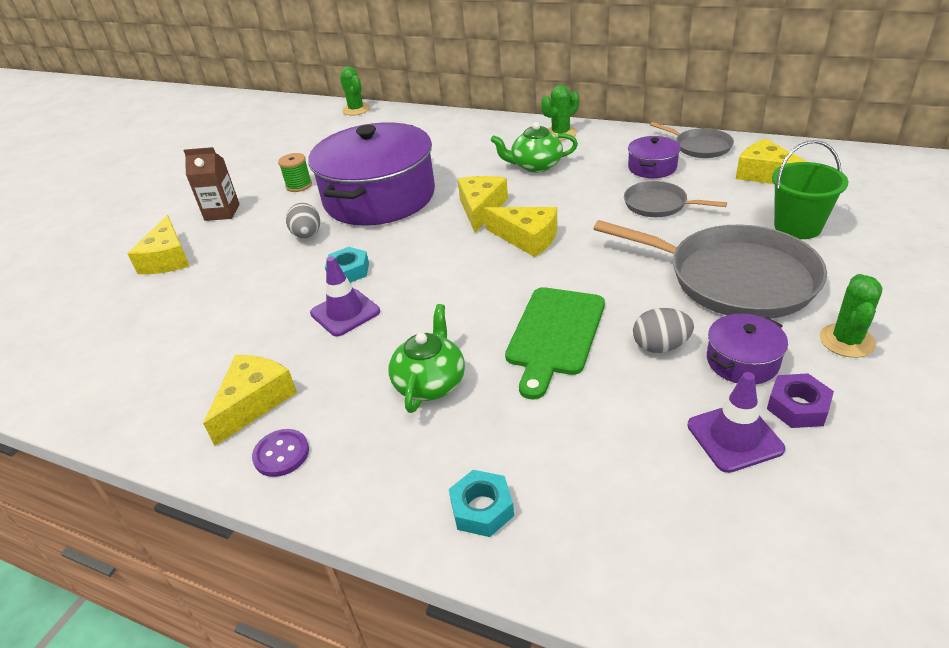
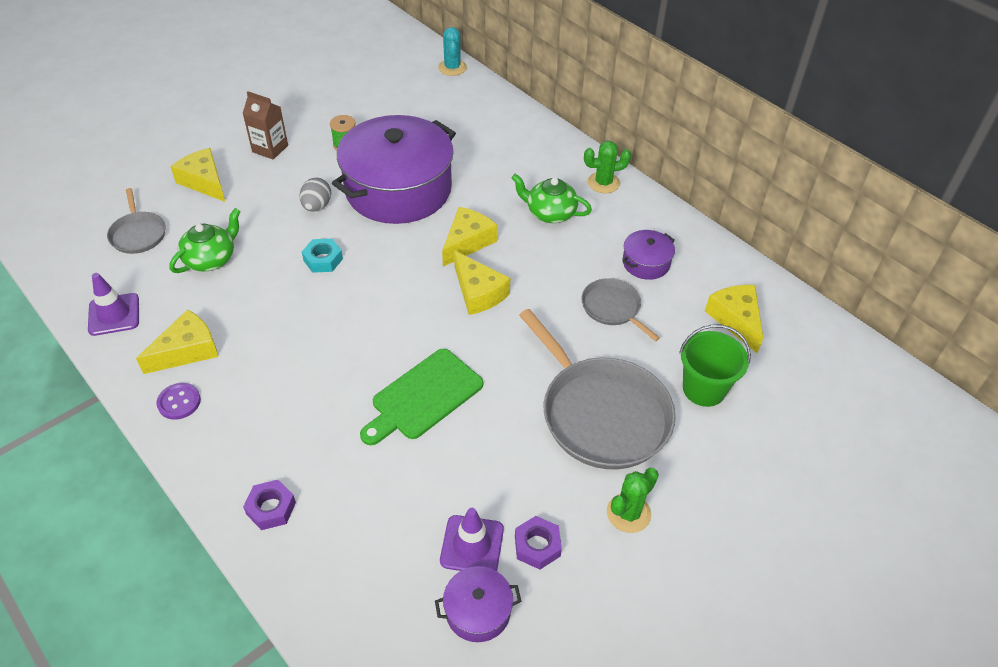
camera: 20 degrees right, 10 degrees up
(167, 258) = (204, 182): yellow cheese -> yellow cheese turned 120 degrees clockwise
(345, 312) = (294, 300): purple traffic cone -> purple traffic cone (114, 314)
(356, 110) = (452, 68): green cactus -> turquoise cactus
(430, 383) = (308, 394): green teapot -> green teapot (211, 259)
(482, 509) = (271, 508): turquoise nut -> purple nut
(660, 346) = (489, 446): grey egg -> none
(700, 147) = (710, 258): grey pan -> grey pan (138, 234)
(742, 361) = (535, 489): purple pot -> purple pot (478, 611)

